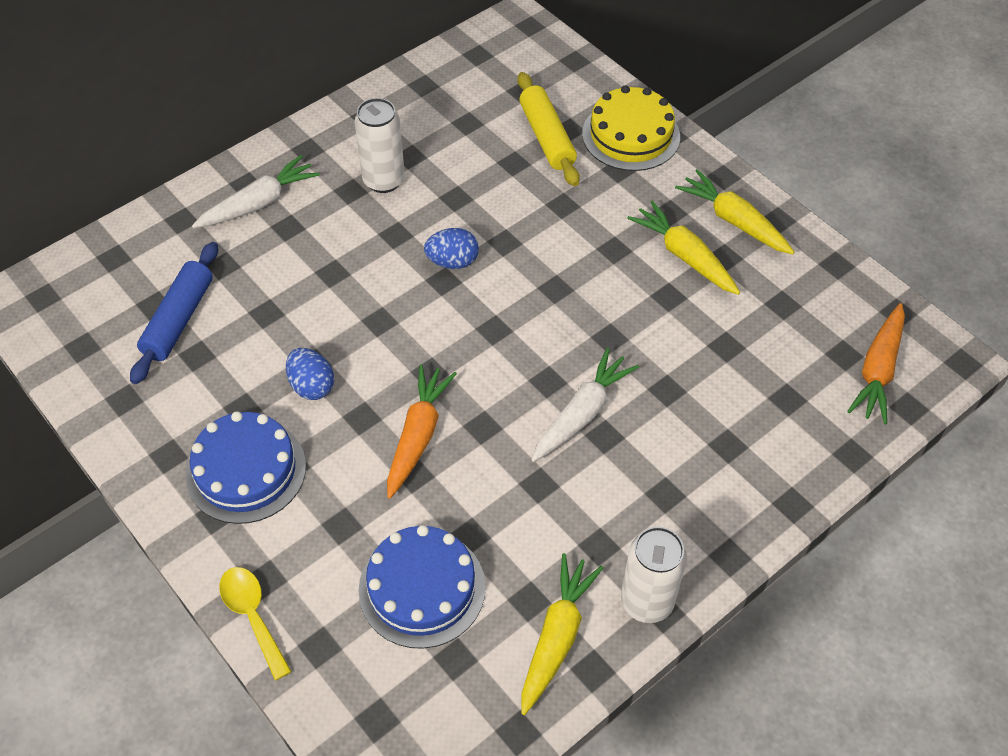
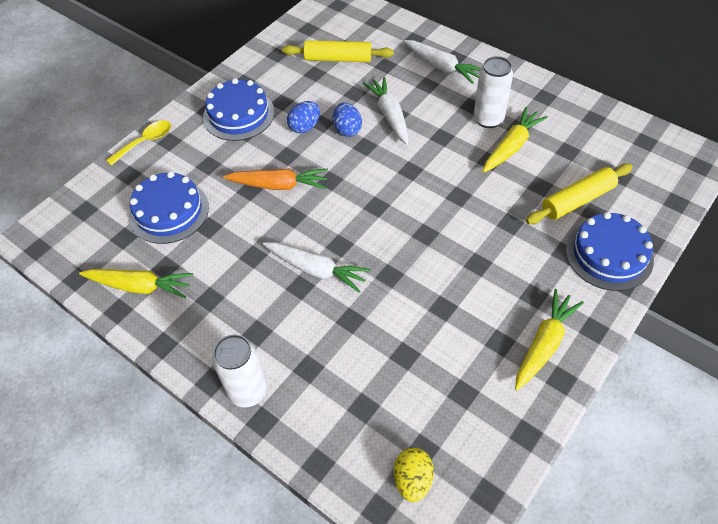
camera: 80 degrees right, 0 degrees up
(179, 319) = (338, 59): blue rolling pin -> yellow rolling pin
(331, 281) = (389, 115): none -> white carrot
(452, 261) = (429, 171): blue egg -> blue egg (347, 129)
(631, 135) = (609, 254): yellow cake -> blue cake
(647, 602) = (169, 333): white can -> white can (248, 391)
(684, 256) = (489, 312): yellow carrot -> yellow carrot (511, 146)
(878, 370) = (412, 480): orange carrot -> yellow egg

